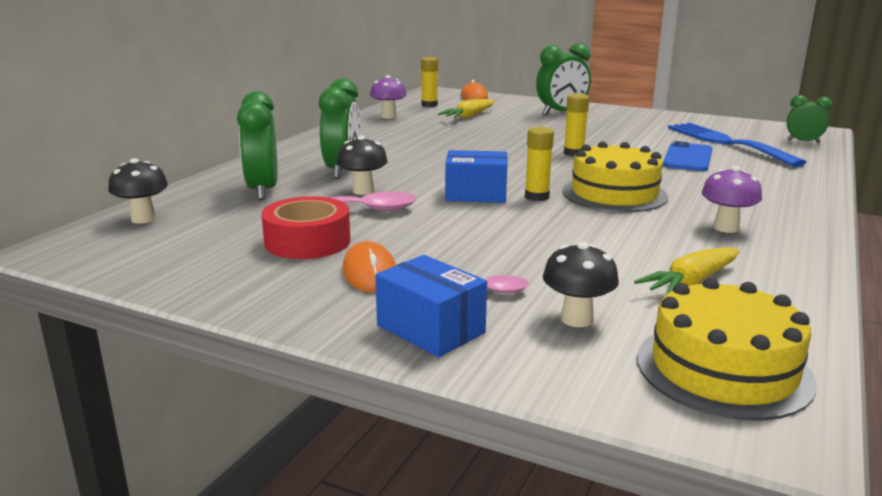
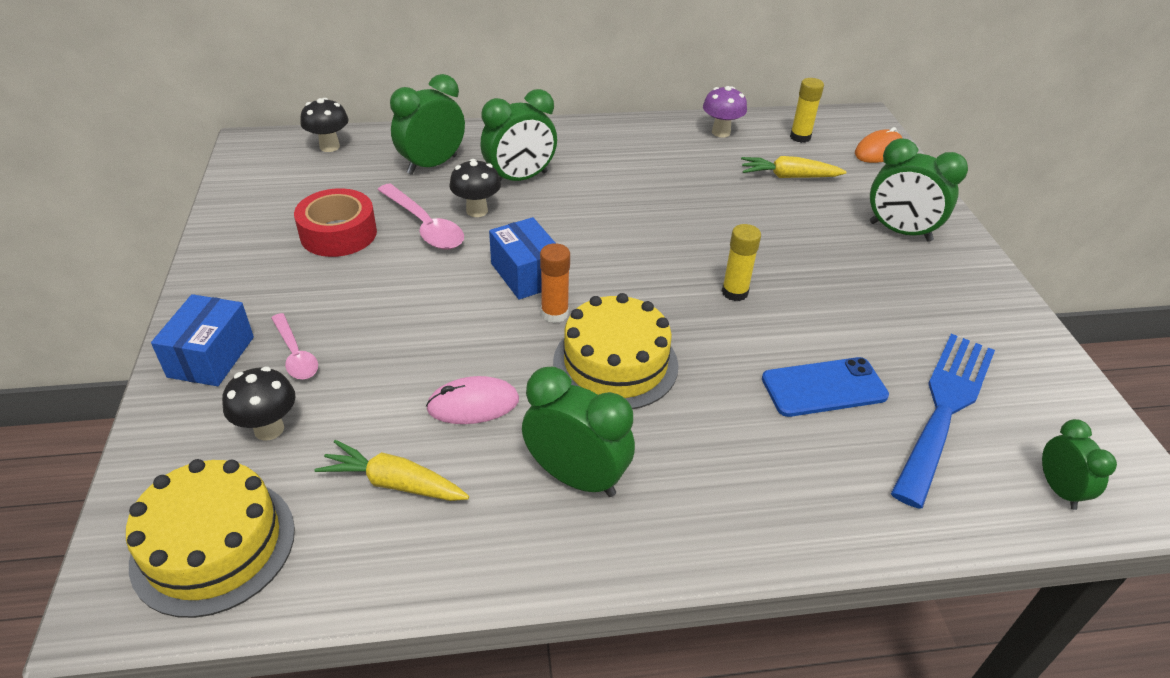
camera: 55 degrees right, 20 degrees up
(370, 273) = (297, 288): orange mouse -> none
(537, 197) = (554, 313): yellow glue stick -> orange glue stick
(618, 240) = (473, 404): none -> pink mouse
(726, 228) = (576, 477): purple mushroom -> green clock

